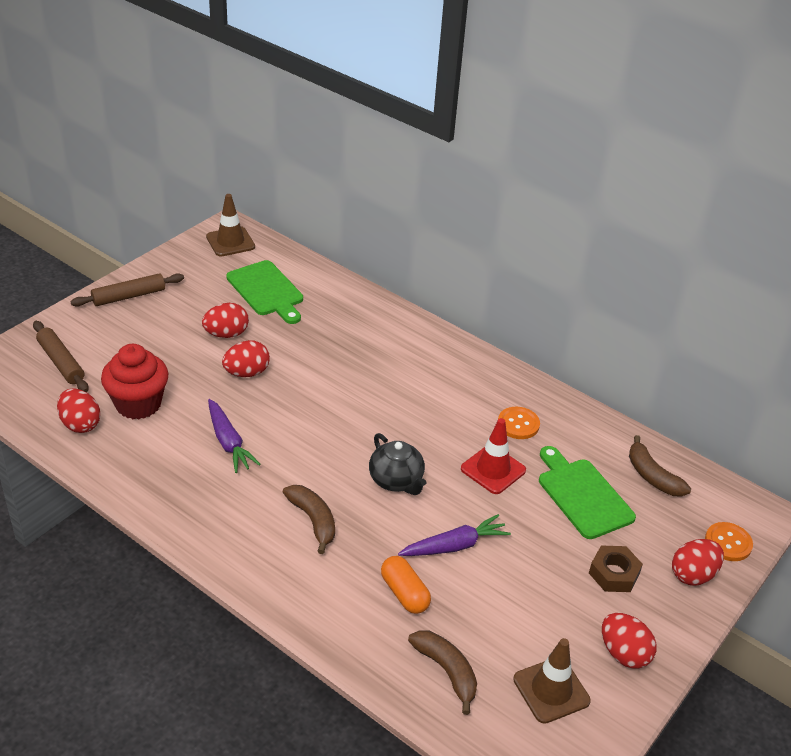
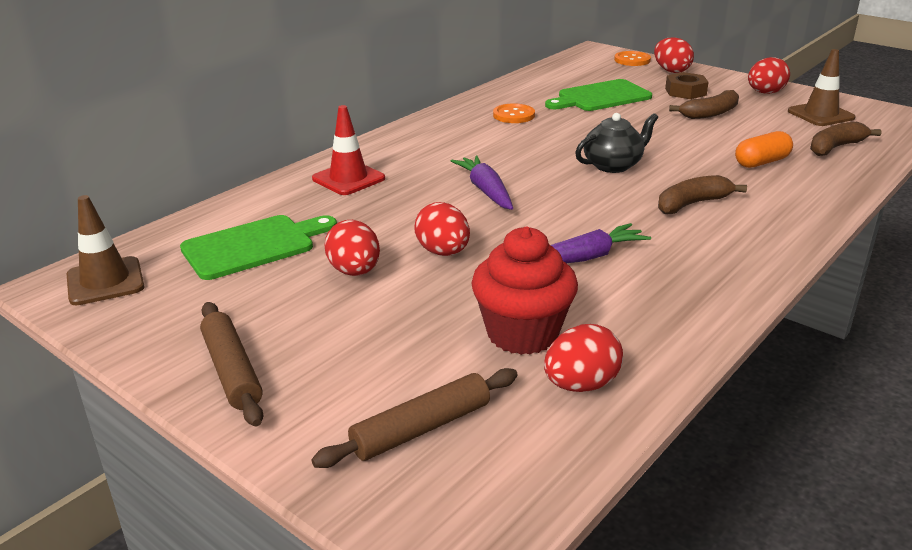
camera: 85 degrees left, 10 degrees down
(454, 546) = (689, 142): purple carrot -> purple carrot (486, 191)
(493, 469) = (581, 126): red traffic cone -> red traffic cone (348, 179)
(652, 476) = (567, 75): brown banana -> brown banana (710, 113)

